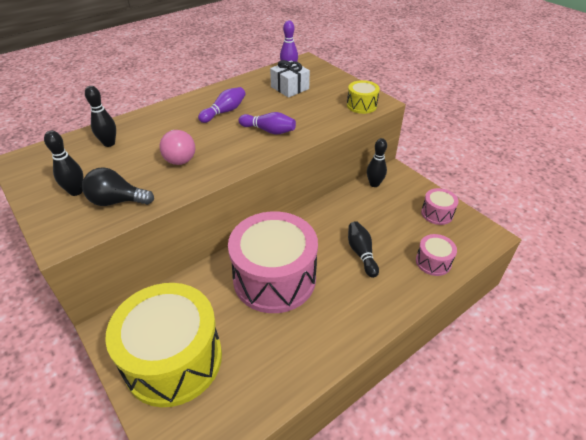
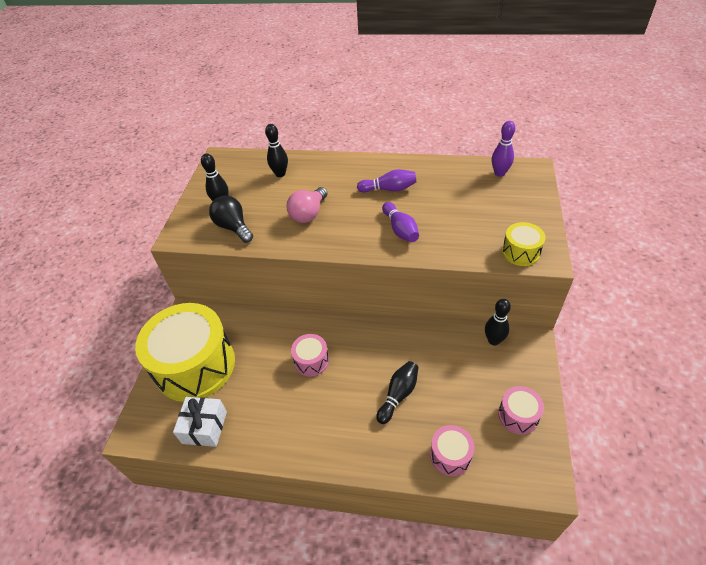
camera: 50 degrees right, 5 degrees up
(274, 278) = (311, 361): pink drum -> pink drum, size x0.44
(290, 88) = (476, 193): white gift -> white gift (204, 427)

